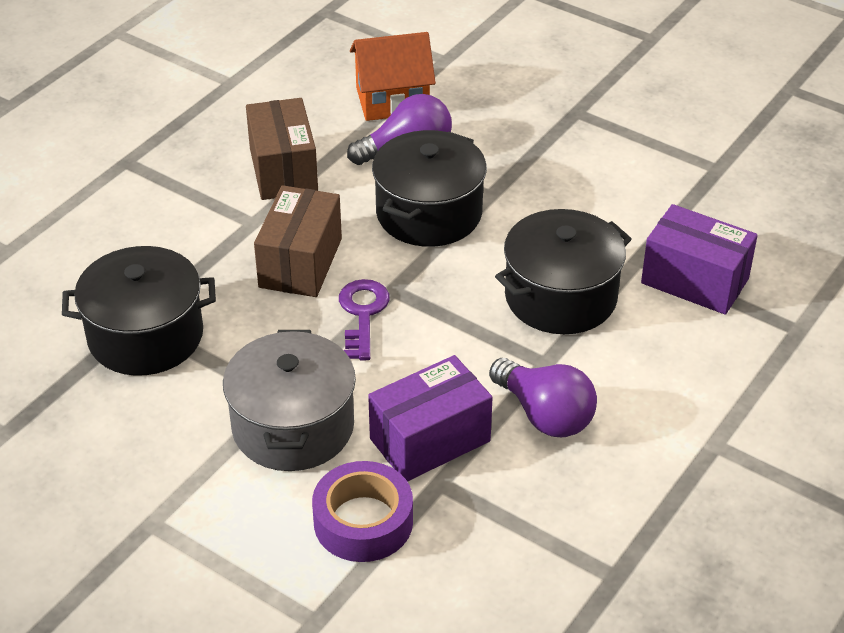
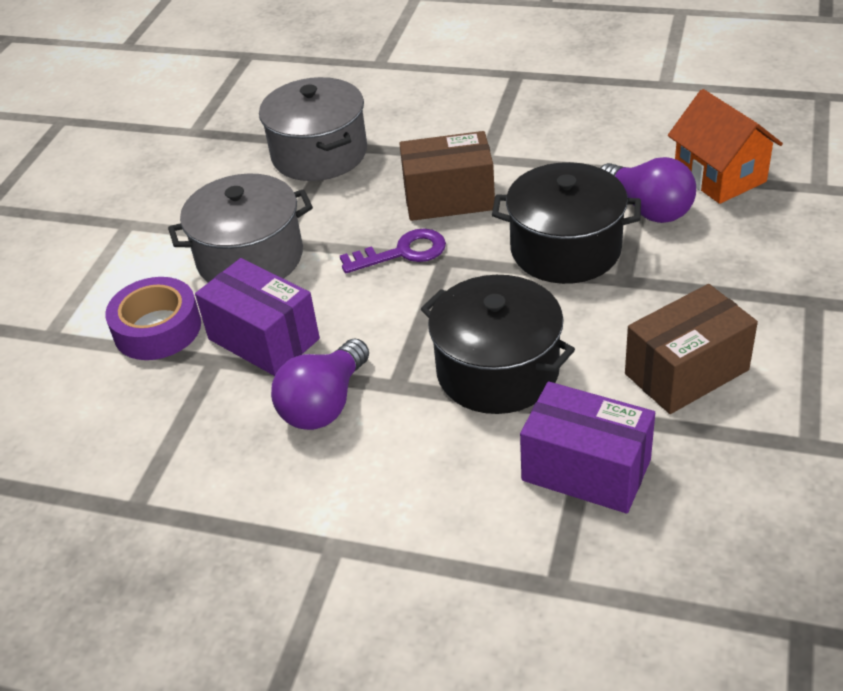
camera: 75 degrees right, 0 degrees up
(145, 336) = (319, 154): black pot -> grey pot
(283, 170) = (565, 150): brown box -> brown box (686, 372)
(694, 281) = (586, 470): purple box -> purple box turned 75 degrees counterclockwise

